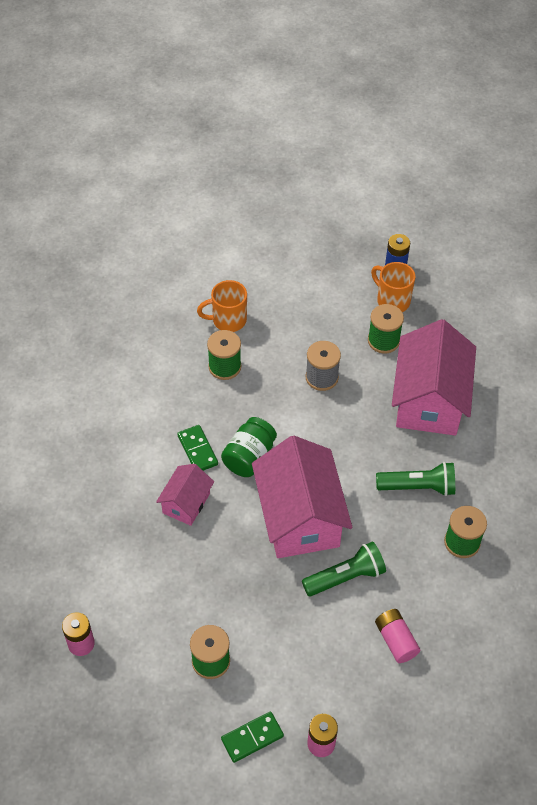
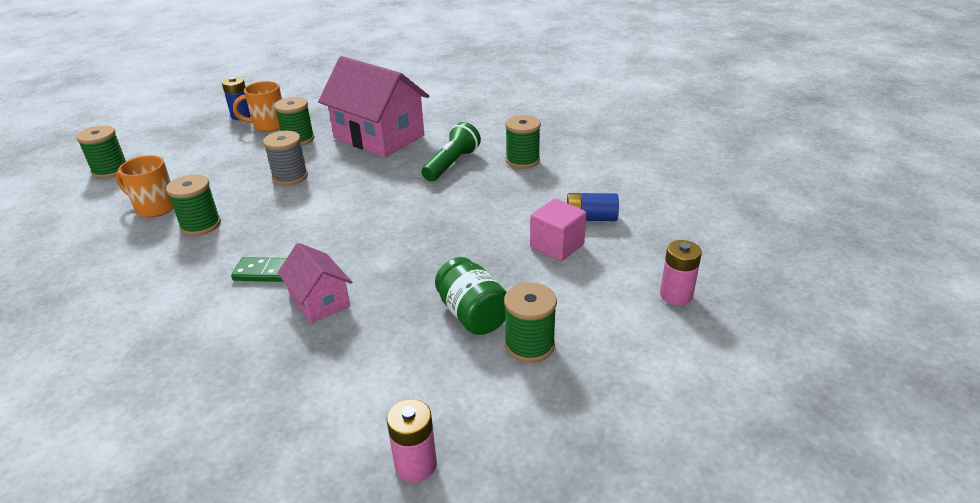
camera: 60 degrees left, 20 degrees down
(228, 320) = (155, 207): orange mug -> orange mug turned 90 degrees clockwise
(249, 457) = (317, 241): green jar -> green jar (473, 315)
(252, 737) = (644, 343): green domino -> none
(255, 249) = (110, 170): none -> green spool
(299, 517) = (416, 232): pink house -> none
(339, 630) = (557, 246): none -> pink cube
(346, 577) = (504, 225): green flashlight -> none
(396, 640) = (590, 218): pink battery -> blue battery

